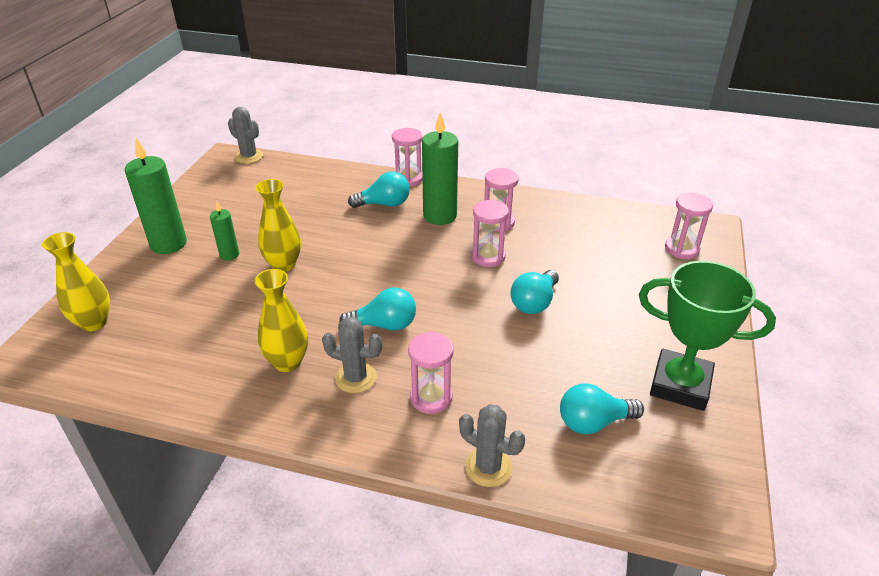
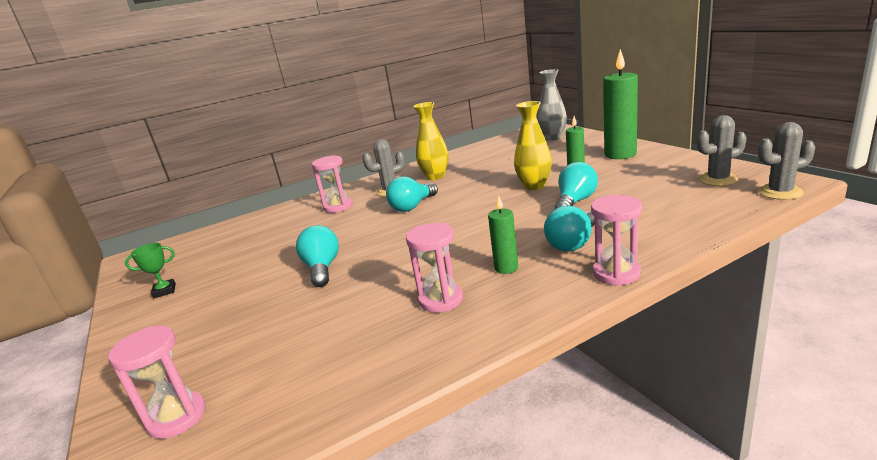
camera: 140 degrees right, 15 degrees down
(94, 322) = (552, 138): yellow vase -> grey vase
(440, 216) = (506, 268): green candle -> green candle, size x0.53
(488, 257) = (404, 270): pink hourglass -> none
(488, 467) = (279, 209): grey cactus -> grey cactus (718, 180)
(593, 422) = (227, 246): turquoise light bulb -> turquoise light bulb (575, 202)
(680, 385) = (164, 291): green trophy -> green trophy, size x0.42

